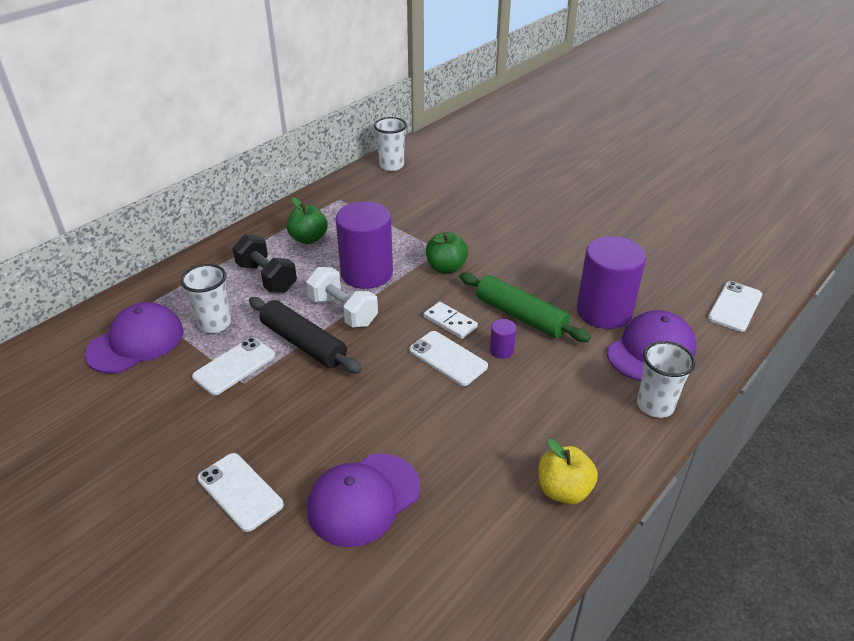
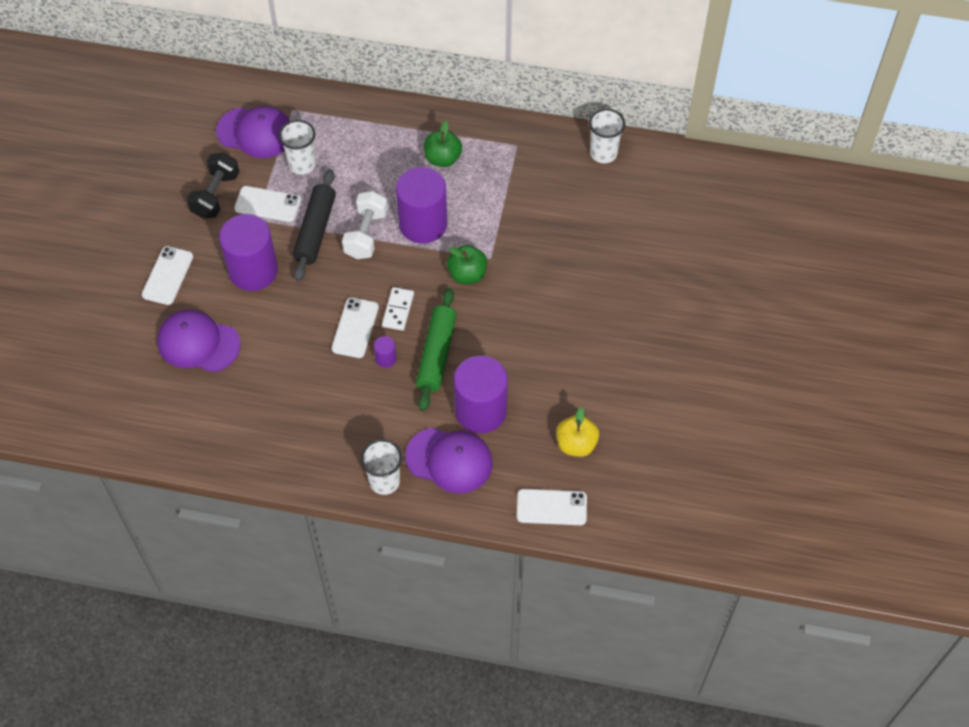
camera: 60 degrees right, 20 degrees up
(266, 278) = (374, 162): black dumbbell -> black dumbbell (215, 195)
(307, 410) = (253, 271): none -> purple cylinder
(563, 490) = (268, 451): yellow apple -> yellow apple (576, 444)

